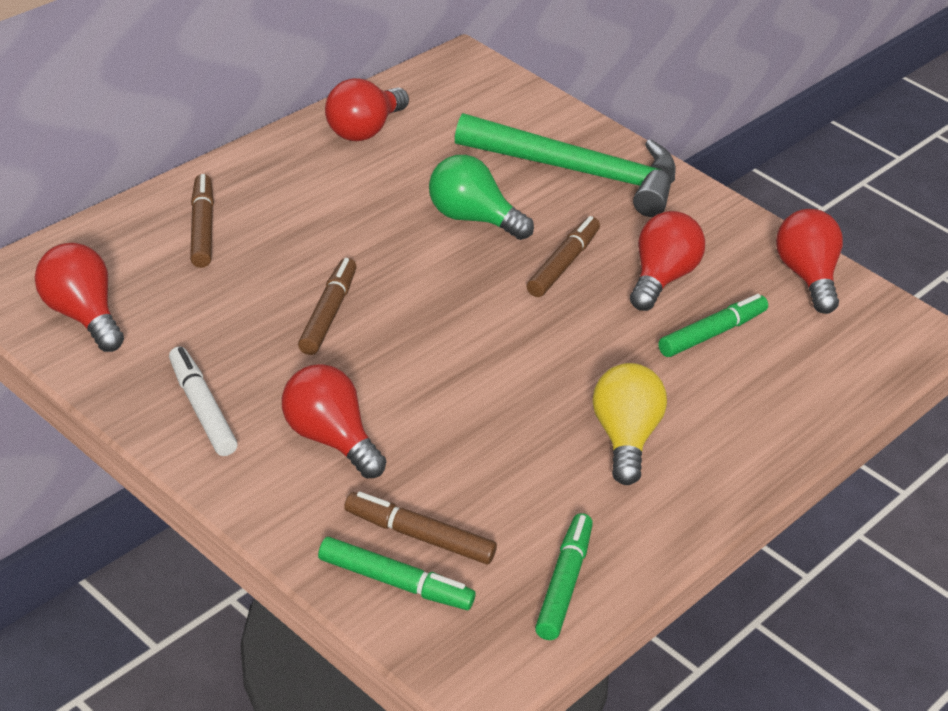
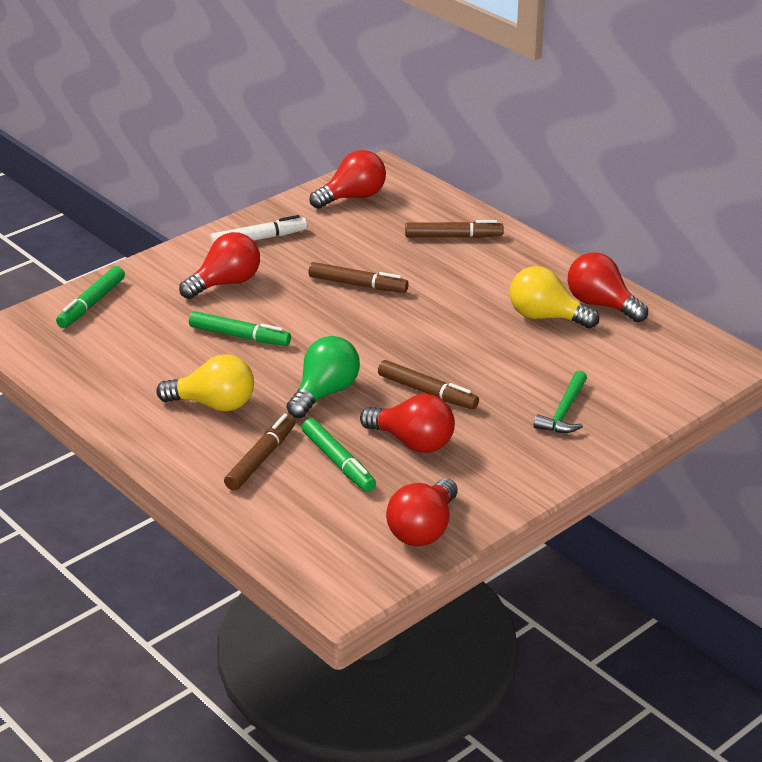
camera: 100 degrees right, 5 degrees down
(393, 170) = (546, 317): none -> yellow light bulb
(419, 536) = (130, 314): brown marker -> brown marker (261, 459)
(471, 218) = (484, 351): green light bulb -> green light bulb (325, 393)
(563, 583) = (75, 367): green marker -> green marker (239, 336)
(580, 173) = (564, 412): green hammer -> green hammer, size x0.47
(806, 276) = (423, 530): red light bulb -> red light bulb turned 120 degrees clockwise

